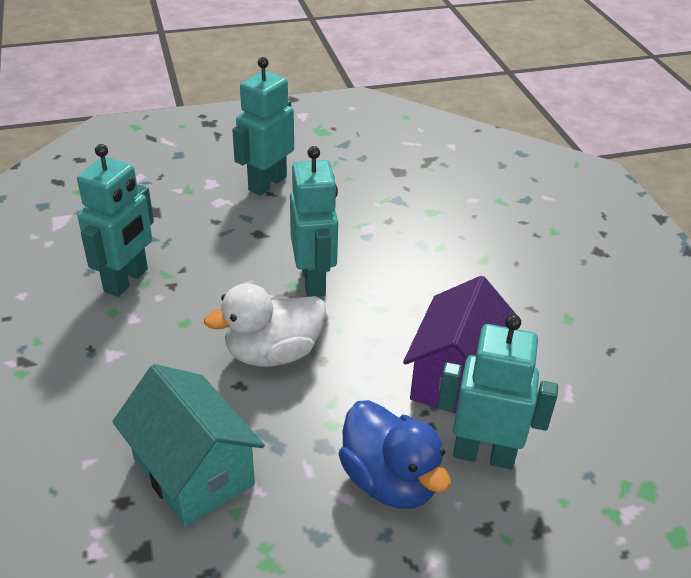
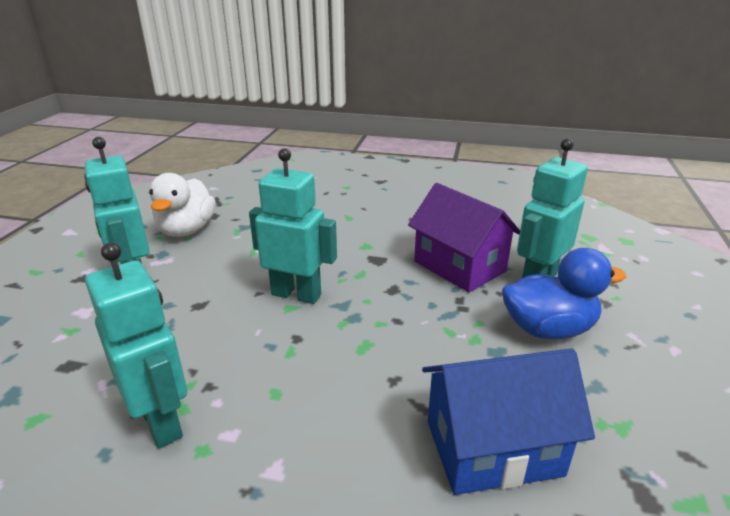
camera: 60 degrees left, 10 degrees down
(193, 471) = (493, 448): turquoise house -> blue house
(273, 353) = (367, 345): white duck -> white duck (186, 230)

